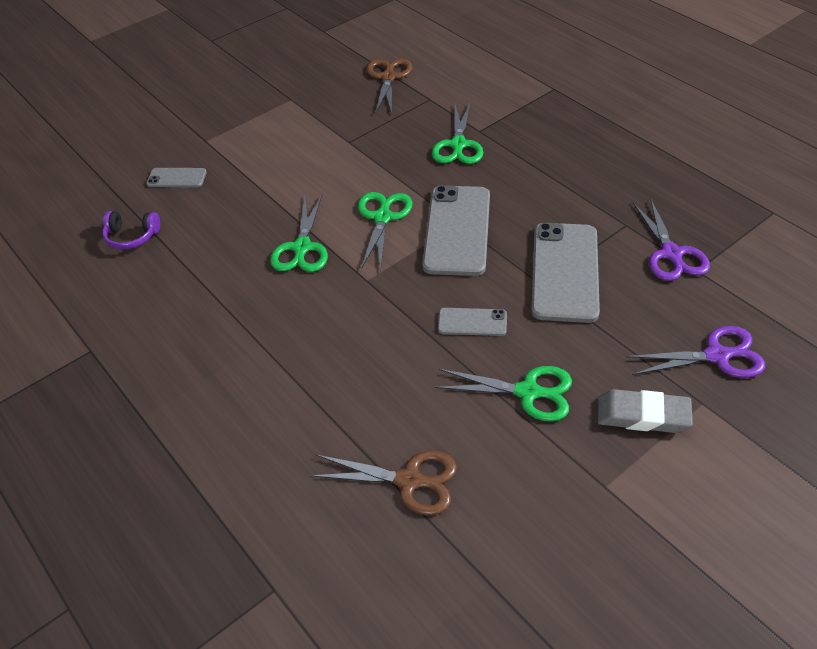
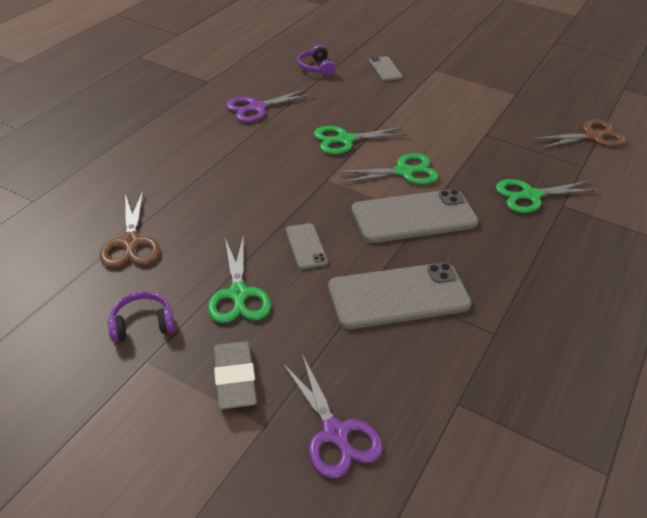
camera: 65 degrees right, 5 degrees down
(550, 484) = (142, 324): none -> purple headphones
(671, 254) = (470, 377): purple scissors -> purple scissors (256, 108)

